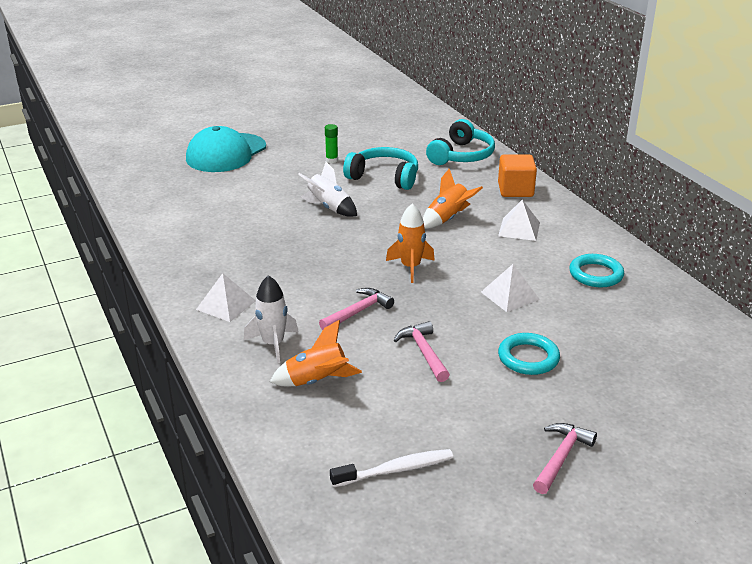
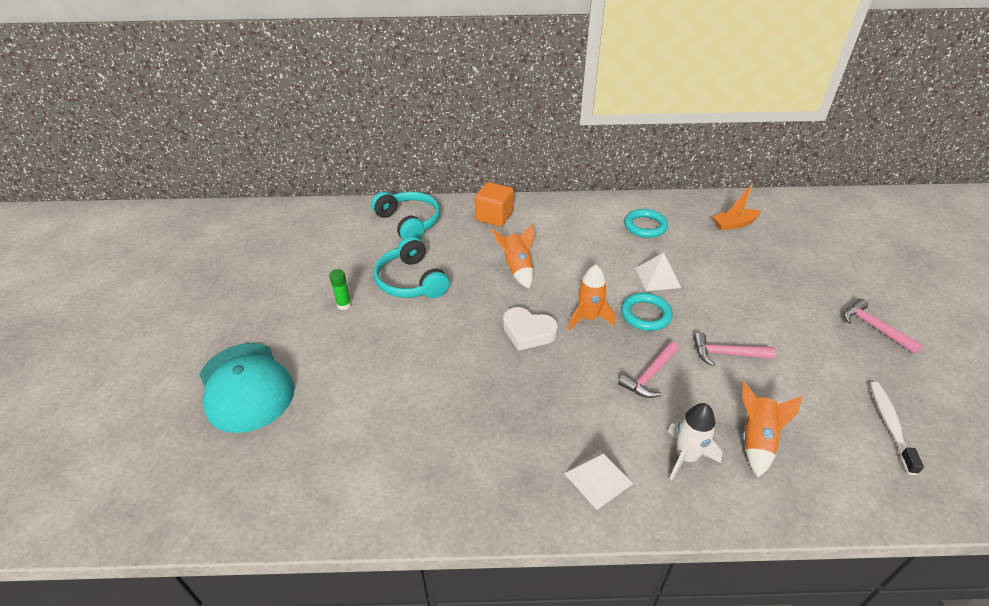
camera: 65 degrees left, 10 degrees up
(329, 208) = (444, 337): white rocket -> none
(358, 312) = (649, 376): pink hammer -> pink hammer turned 120 degrees counterclockwise
(366, 242) = (528, 332): none -> white heart
(384, 177) = (411, 281): turquoise headphones -> turquoise headphones turned 75 degrees counterclockwise
(519, 229) = (558, 237): white pyramid -> none
(528, 358) = (748, 299): turquoise ring -> turquoise ring (645, 314)
(672, 334) = (734, 224): none -> orange boat

